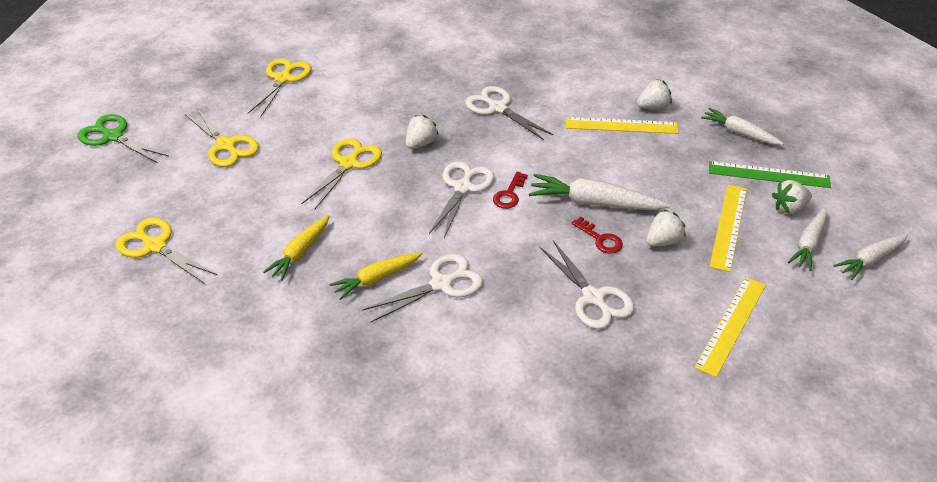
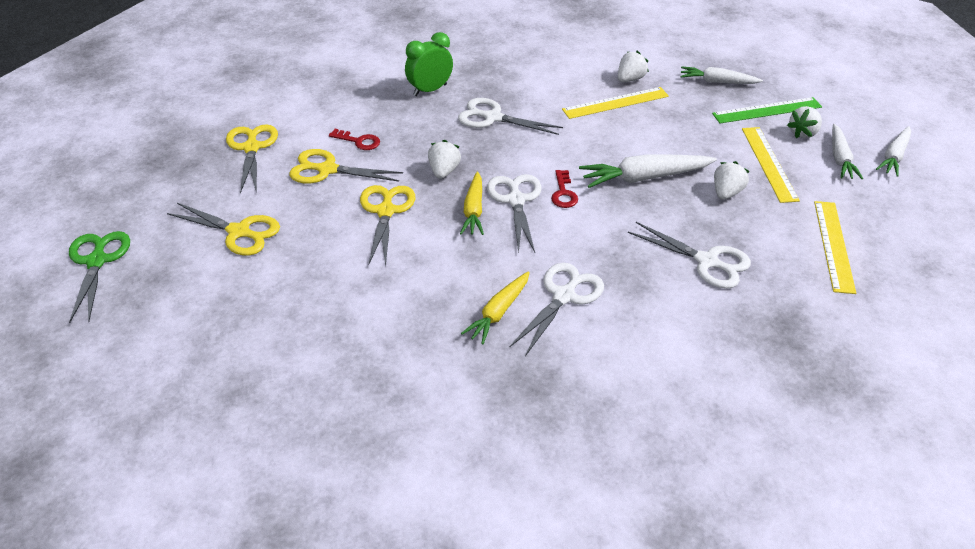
camera: 25 degrees left, 0 degrees up
(113, 136) = (97, 261): green scissors -> green scissors turned 75 degrees clockwise
(156, 246) = (237, 360): yellow scissors -> yellow scissors (327, 170)
(300, 252) = (402, 313): yellow carrot -> yellow carrot (474, 210)
(461, 68) = (430, 90): none -> green clock
(600, 239) = (673, 208): red key -> red key (359, 141)

